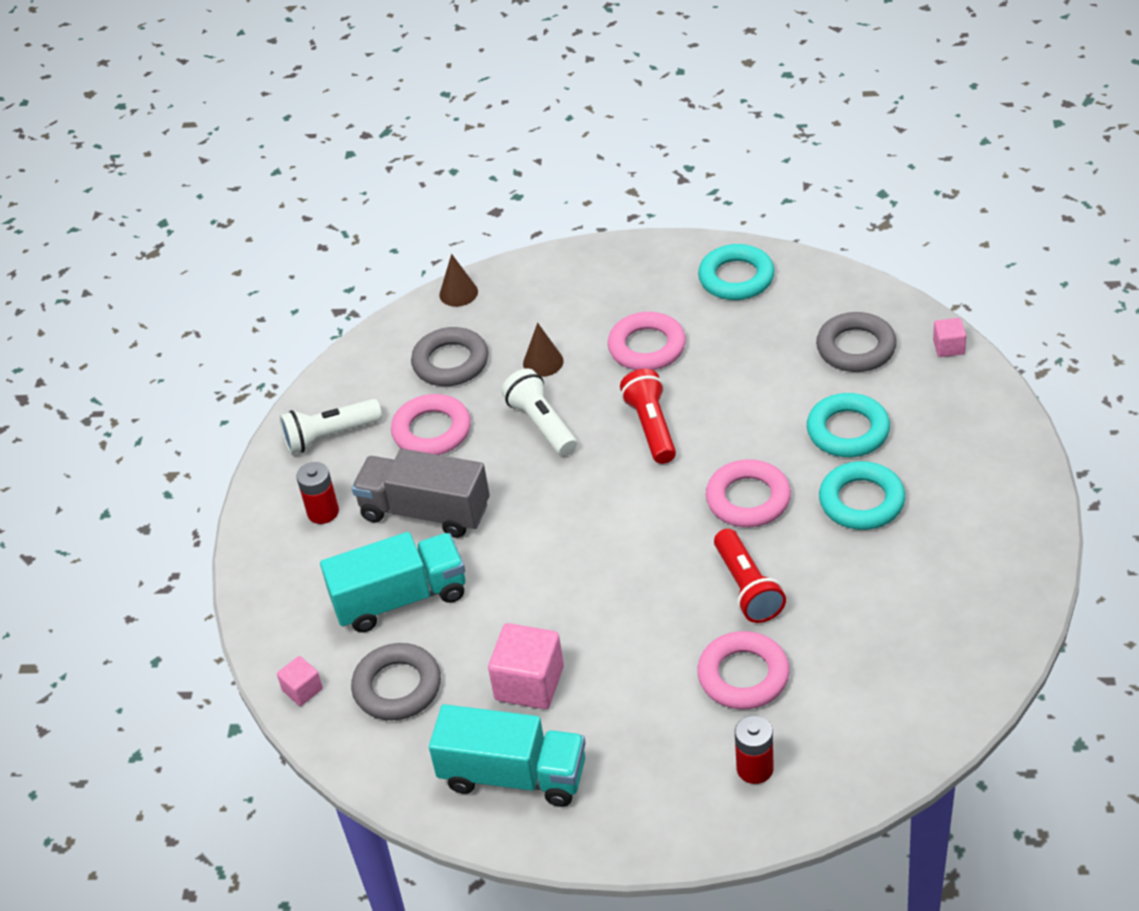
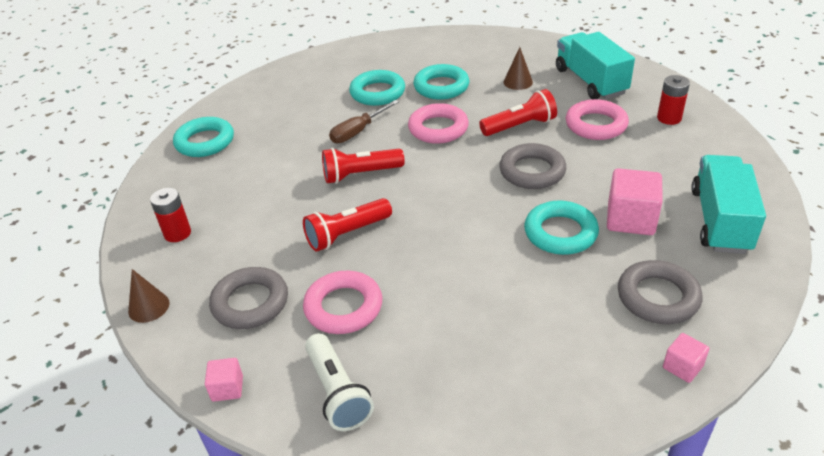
camera: 95 degrees left, 5 degrees down
(323, 512) = (449, 383): red battery -> red battery (177, 233)
(400, 599) = (557, 306): turquoise truck -> turquoise truck (590, 81)
(425, 511) = (449, 301): grey truck -> none
(515, 612) = (560, 233): none -> turquoise ring
(542, 424) = (347, 234): white flashlight -> red flashlight
(543, 362) = (269, 239): brown cone -> brown cone (518, 82)
(647, 347) = (268, 181): pink ring -> none
(747, 418) = (358, 131): none -> brown screwdriver
(856, 348) = (299, 91): grey ring -> grey ring (532, 171)
(948, 347) = (308, 60): pink cube -> pink cube (227, 388)

